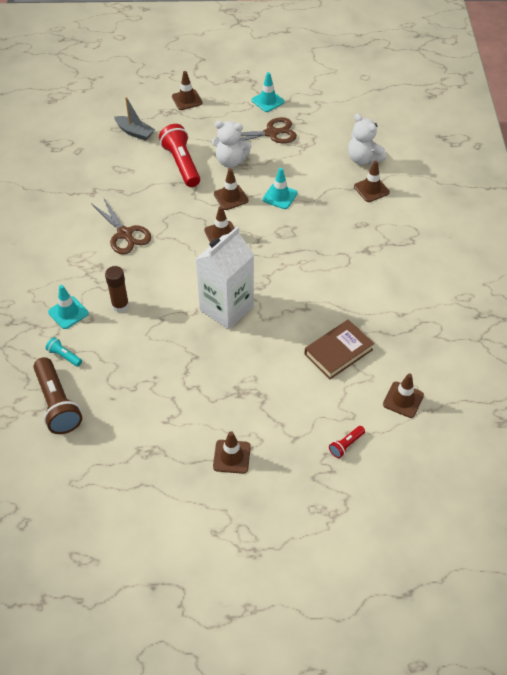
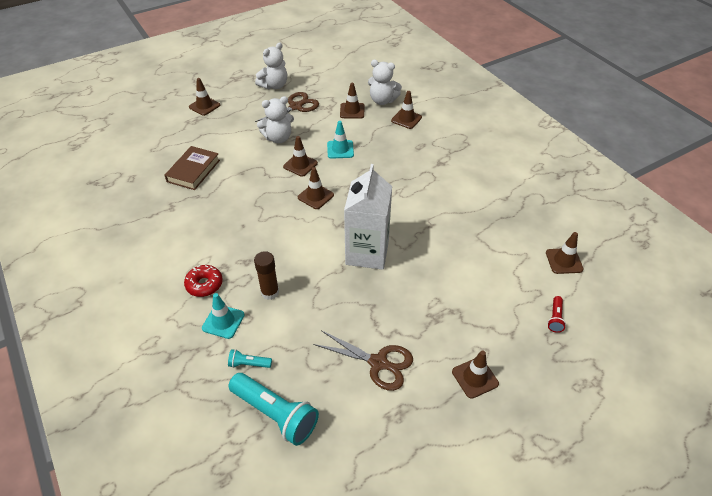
camera: 30 degrees left, 5 degrees down
(57, 404) = (276, 414): brown flashlight -> turquoise flashlight
(74, 274) = (204, 284): none -> red donut
(124, 234) = (228, 230): brown scissors -> brown scissors (378, 363)
(135, 132) = (175, 145): grey boat -> none
(181, 164) = (237, 155): red flashlight -> none
(268, 101) = (274, 85): turquoise traffic cone -> white teddy bear
(323, 159) = (352, 111): none -> brown traffic cone
(338, 352) = (485, 247): brown book -> brown book (193, 171)

